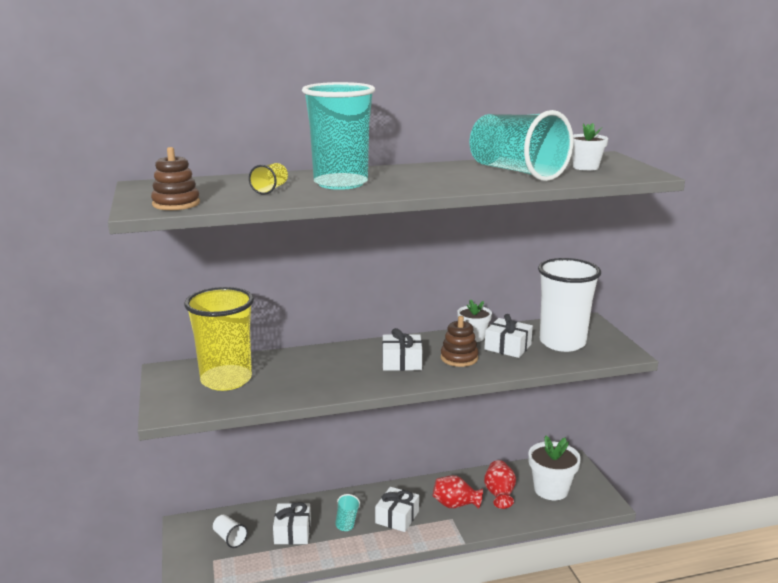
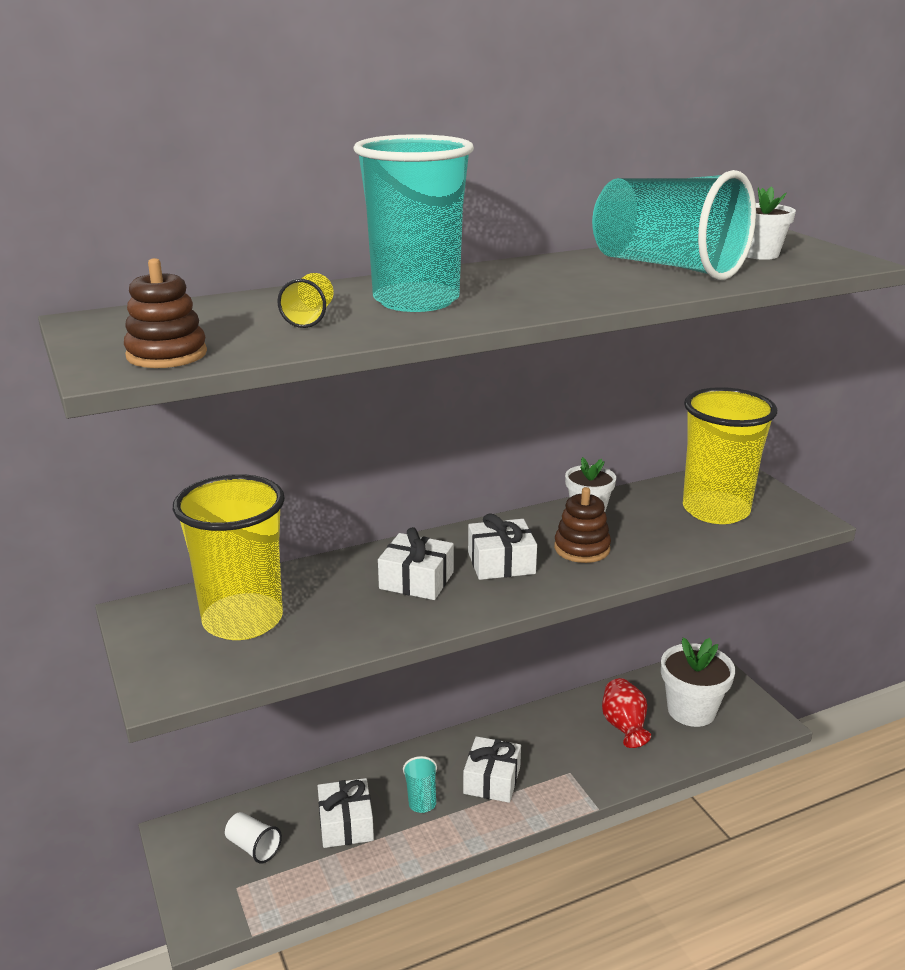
camera: 10 degrees left, 5 degrees up
(455, 505) = (568, 750): red vase -> none
(507, 347) = (643, 524): white gift -> white gift (416, 580)
(562, 343) = (715, 510): white cup -> yellow cup

